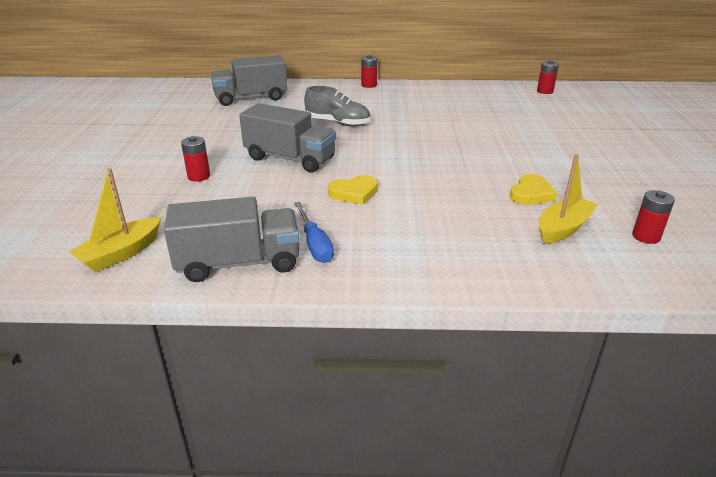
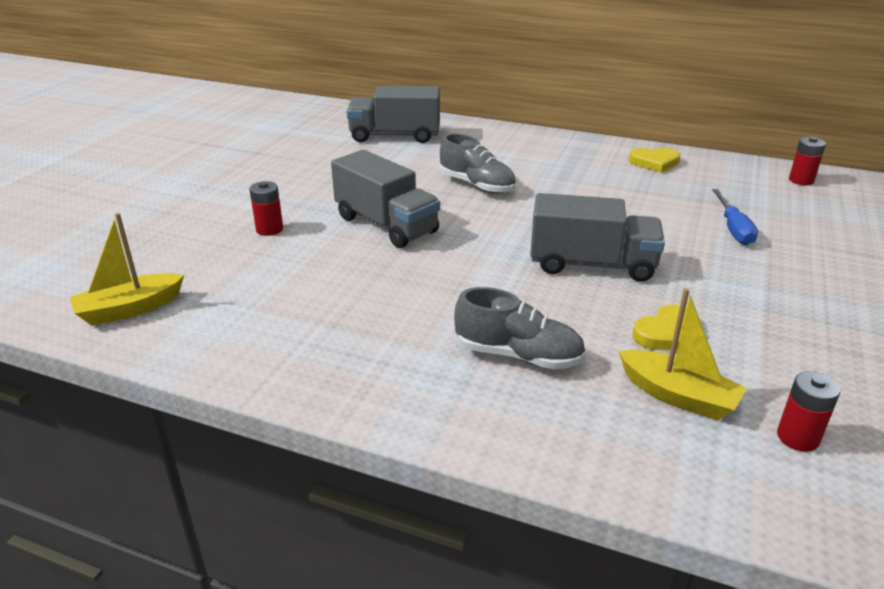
camera: 20 degrees right, 0 degrees up
(239, 263) = (239, 349): grey truck -> grey truck (592, 265)
(315, 244) = (338, 345): blue screwdriver -> blue screwdriver (733, 229)
(354, 193) = (431, 285): yellow heart -> yellow heart (654, 162)
(369, 85) = (553, 137): red battery -> none
(447, 225) = (518, 355): none -> grey shoe
(563, 228) = (678, 396): yellow boat -> yellow boat turned 60 degrees clockwise

